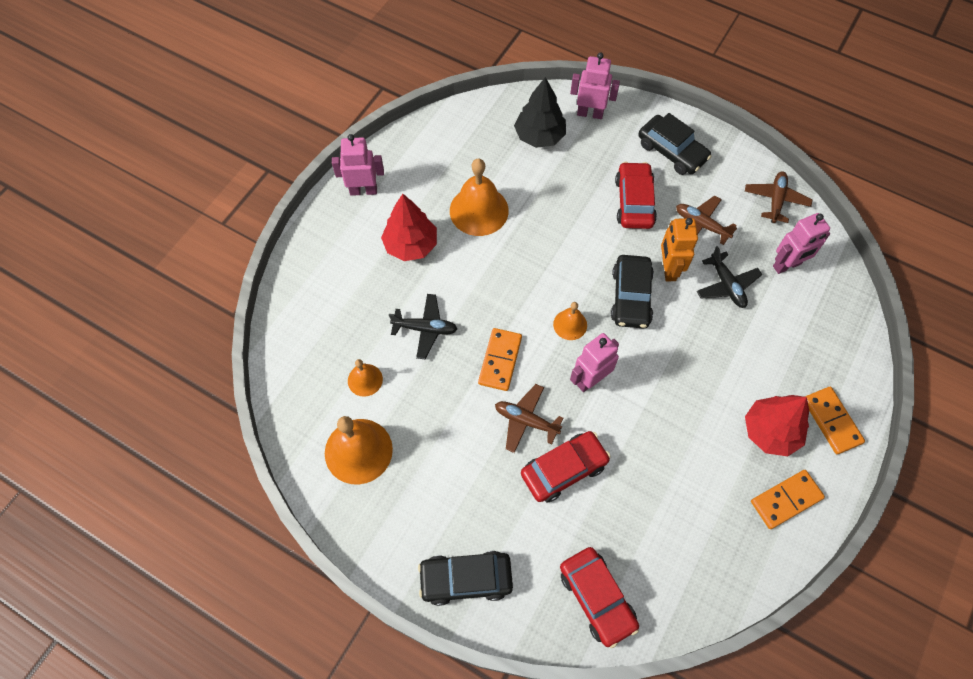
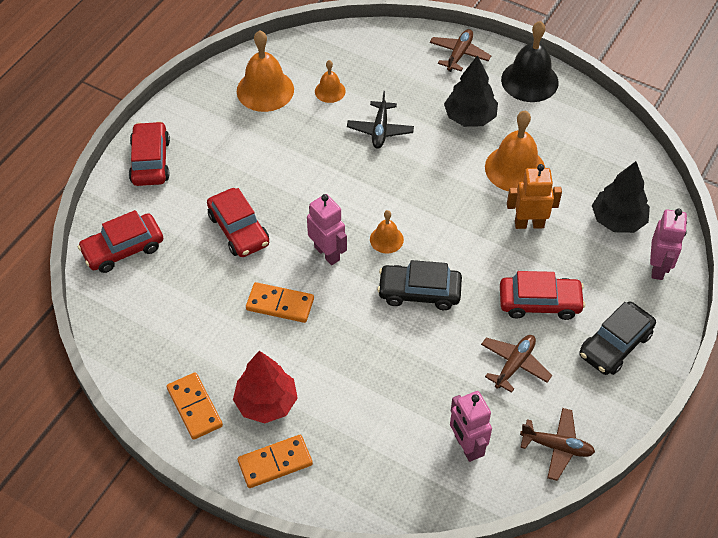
camera: 90 degrees right, 10 degrees down
(363, 190) = (529, 81): pink robot -> black bell
(411, 245) = (470, 117): red tree -> black tree
(466, 579) = (150, 161): black car -> red car
(500, 360) = (348, 184): orange domino -> orange domino (280, 304)
(526, 420) = (287, 203): brown plane -> brown plane (459, 54)
(668, 269) = (455, 328): orange robot -> orange robot (529, 224)
(726, 285) = (437, 382): black plane -> none

